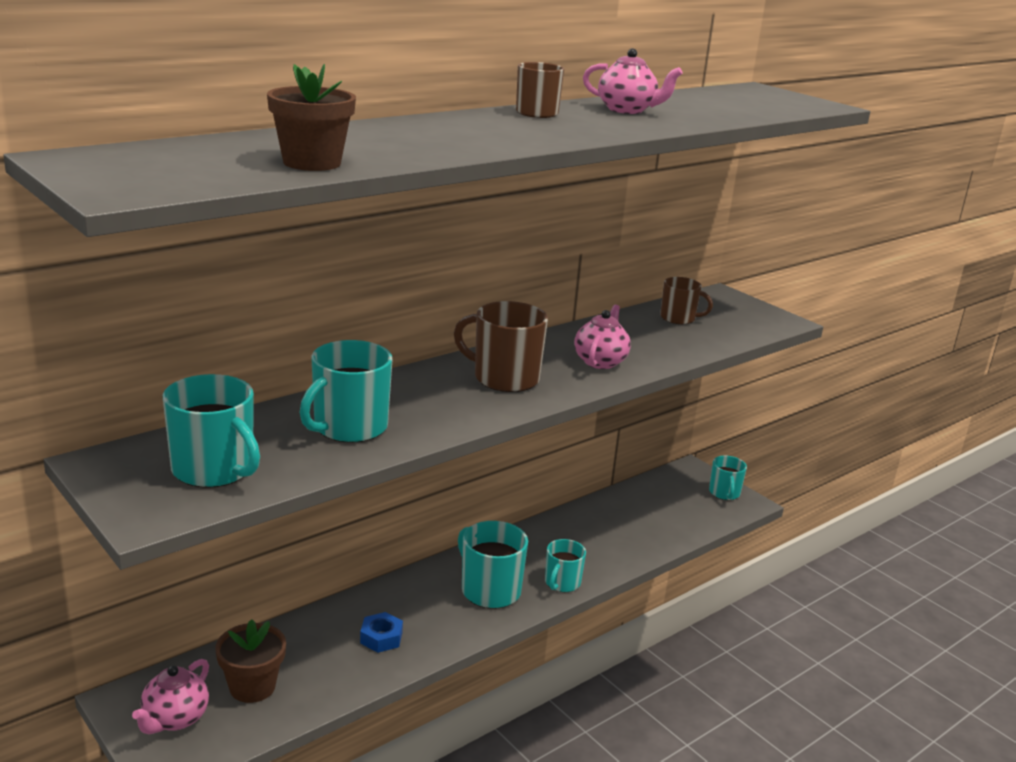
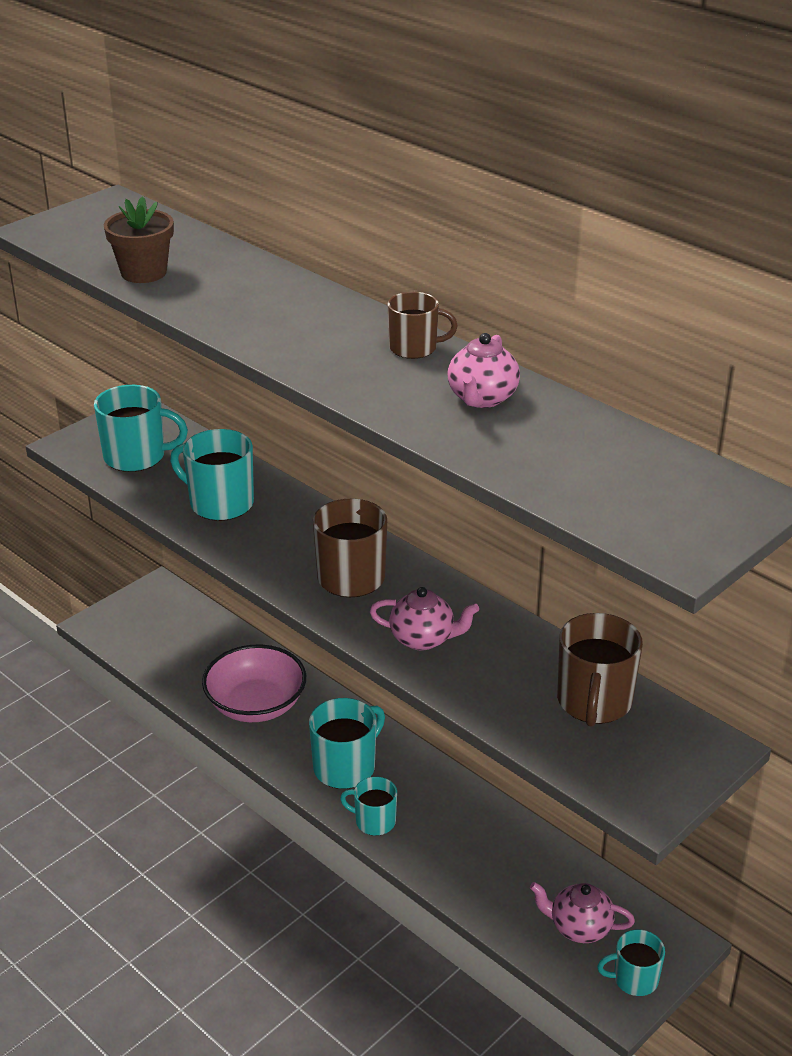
camera: 85 degrees right, 10 degrees up
(175, 719) = (142, 616): pink teapot -> pink teapot (579, 927)
(214, 470) = (136, 456): turquoise mug -> turquoise mug turned 120 degrees counterclockwise
(252, 687) = (181, 645): brown flower pot -> none
(381, 638) = (256, 705): blue nut -> pink bowl
(679, 318) = (594, 702): brown mug -> brown mug, size x1.61

